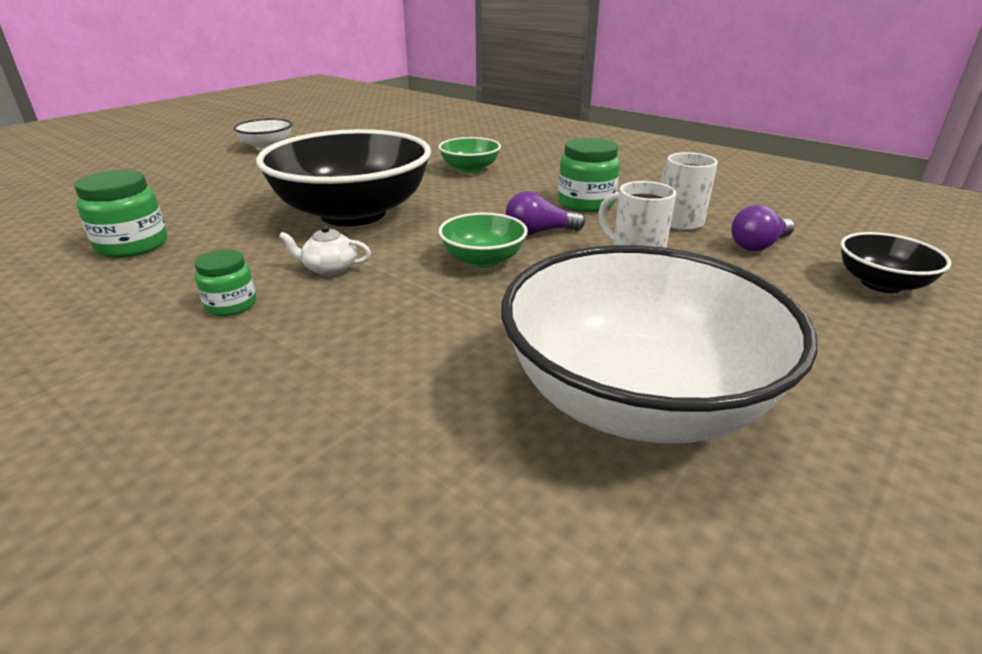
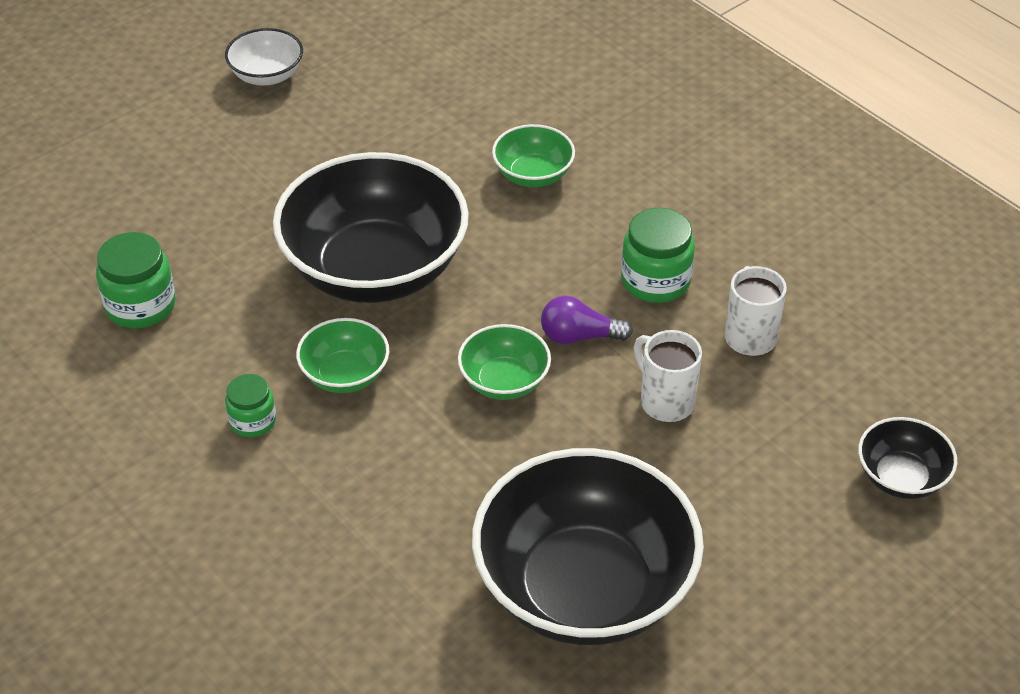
camera: 10 degrees right, 15 degrees up
(329, 268) = (345, 375): white teapot -> green bowl
(636, 399) = (584, 588): white bowl -> black bowl
(758, 245) = (815, 394): purple light bulb -> none

